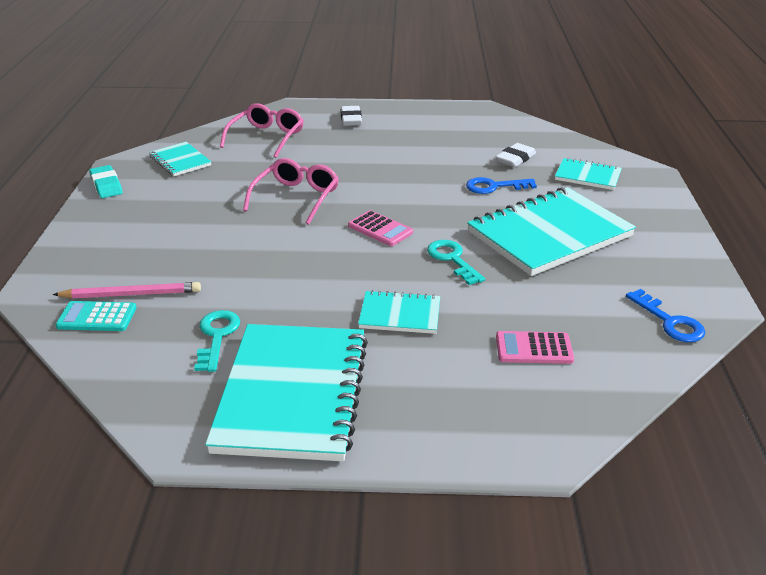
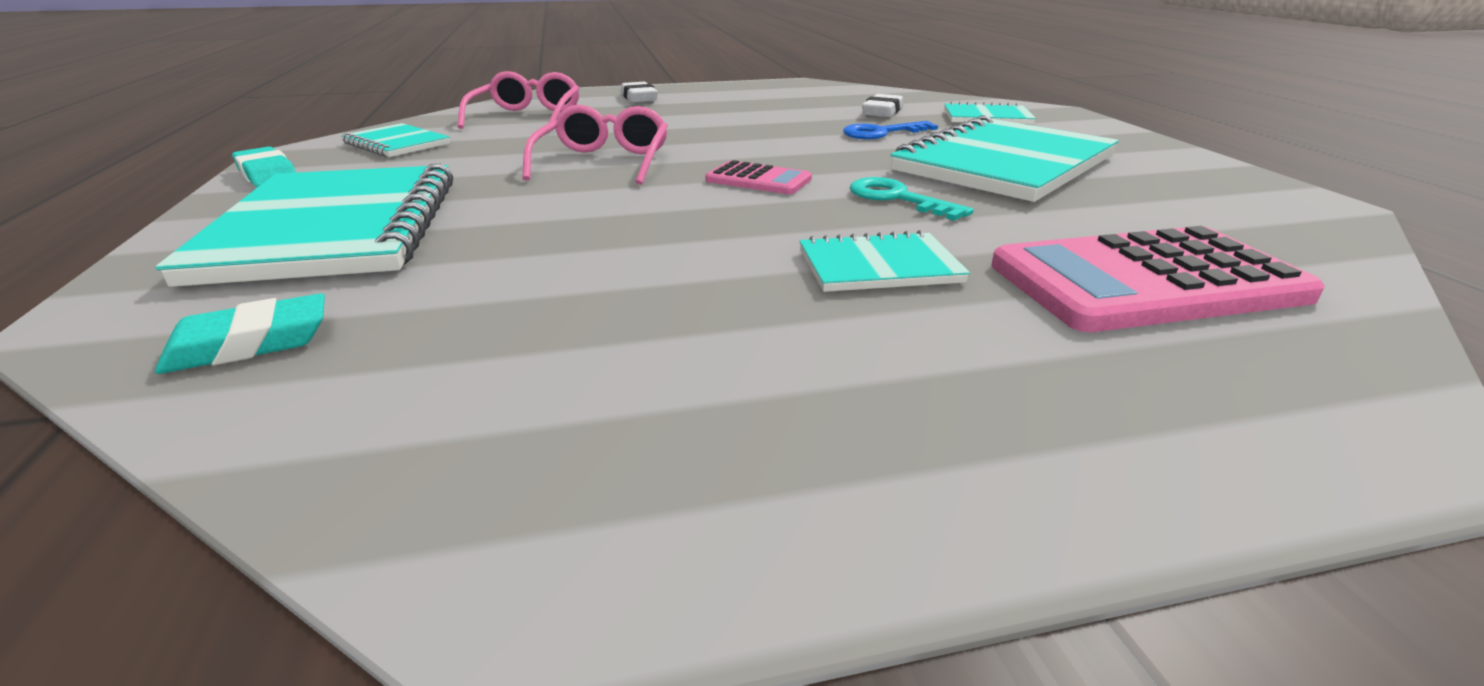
camera: 15 degrees left, 5 degrees down
(97, 317) = (250, 344): turquoise calculator -> turquoise eraser
(131, 294) = (330, 298): pink pencil -> none
(217, 336) = (543, 340): turquoise key -> none
(293, 393) = (770, 417): turquoise notebook -> turquoise notebook (335, 228)
(534, 348) = (1146, 281): pink calculator -> pink calculator, size x1.98
(670, 321) = (1288, 227): blue key -> none

